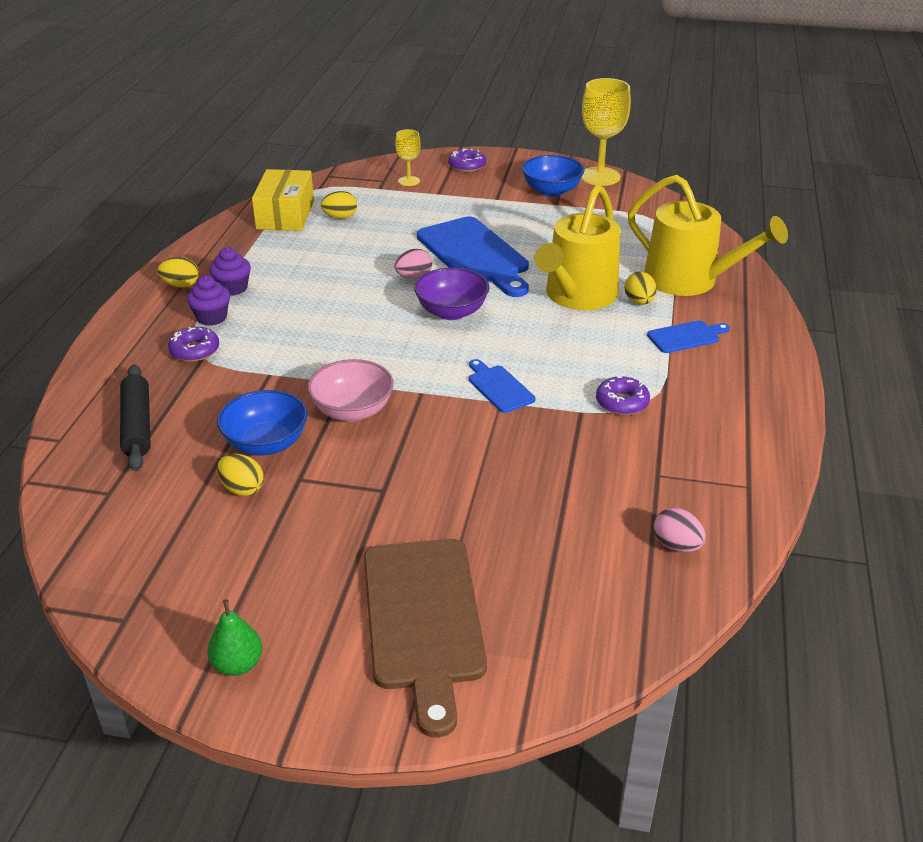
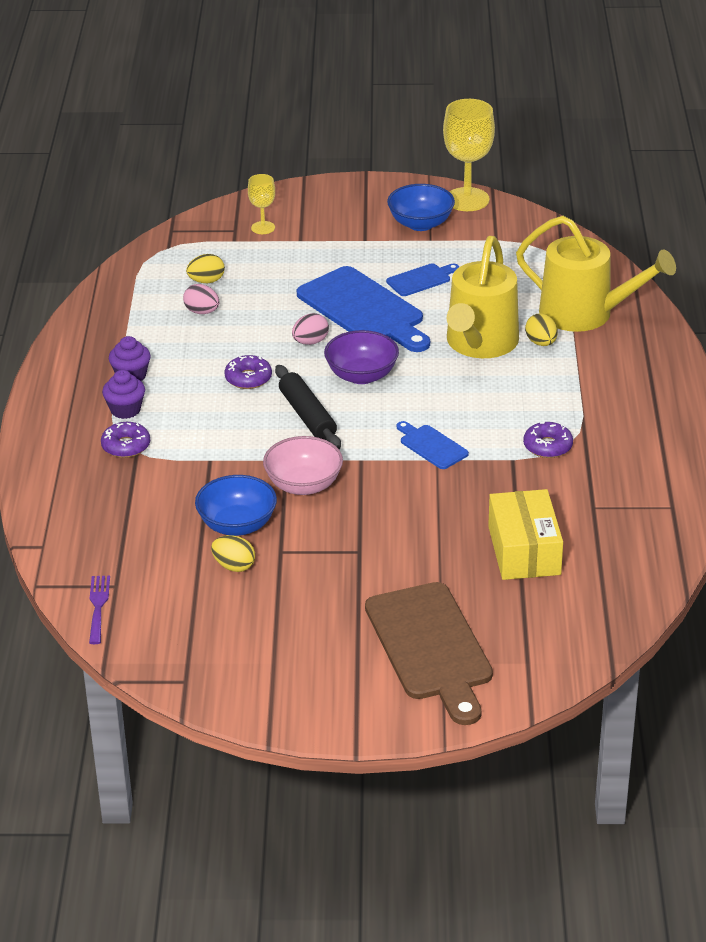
camera: 10 degrees left, 0 degrees up
(77, 514) = (98, 606): none -> purple fork
(137, 425) = (109, 524): black rolling pin -> black rolling pin (307, 416)
(181, 285) = (76, 379): yellow egg -> none
(238, 664) = (295, 699): green pear -> none
(285, 215) = (146, 285): yellow box -> yellow box (524, 550)
(467, 166) = (319, 201): purple donut -> purple donut (248, 378)
(676, 545) = (621, 563): pink egg -> pink egg (202, 312)
(686, 336) = (593, 374): blue cutting board -> blue cutting board (421, 279)

